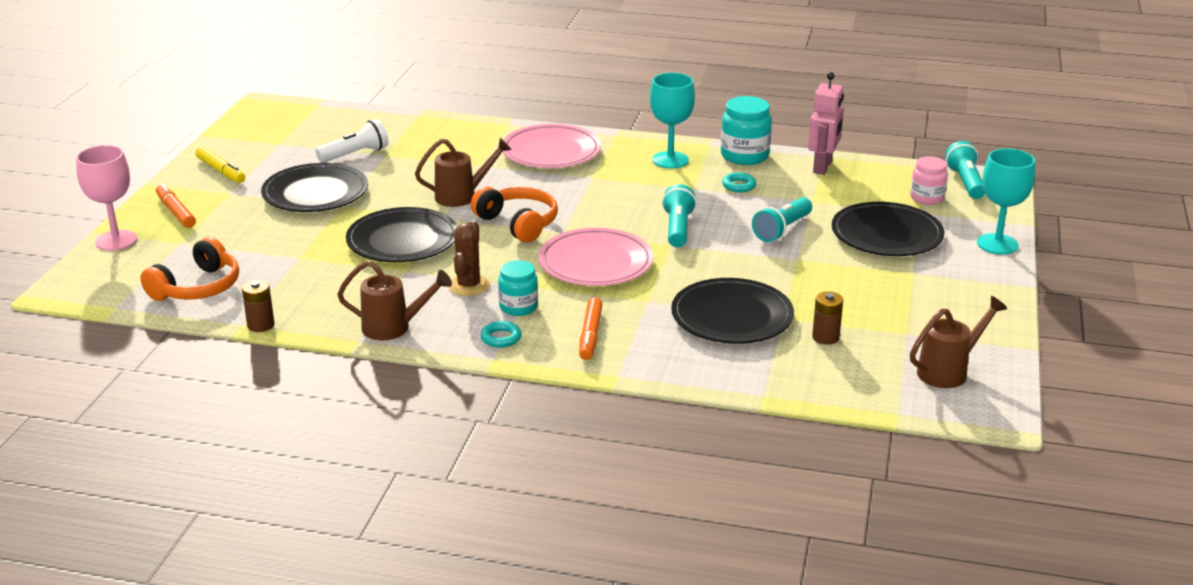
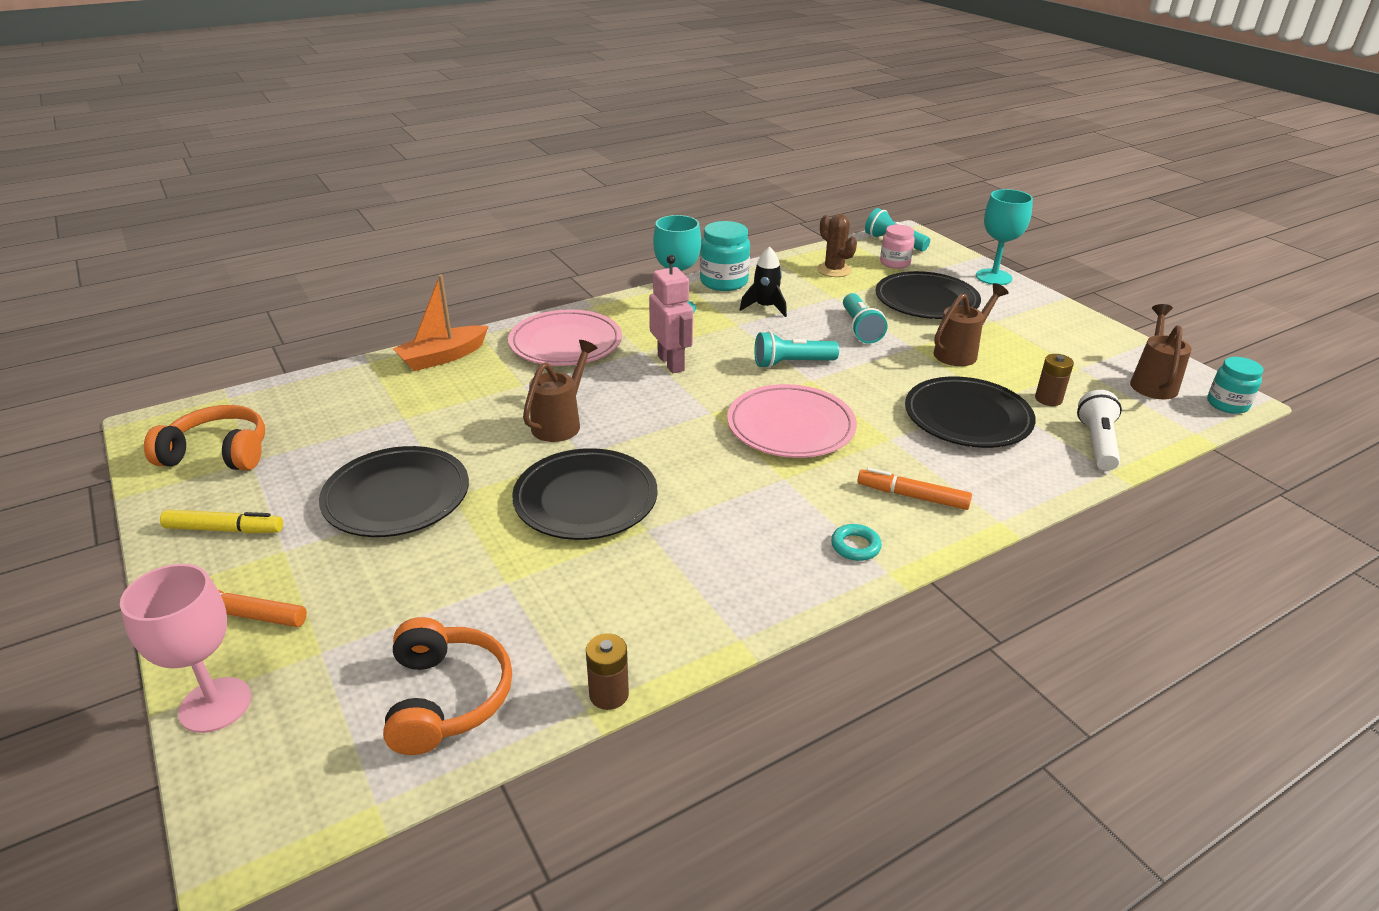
camera: 45 degrees left, 5 degrees up
(355, 154) = (369, 432): white flashlight -> white flashlight (1097, 443)
(393, 328) = (748, 600): brown watering can -> brown watering can (960, 352)
(463, 129) = (443, 357): none -> orange boat
(468, 286) = (732, 510): brown cactus -> brown cactus (834, 270)
(518, 223) = (660, 424): orange headphones -> orange headphones (218, 453)
(518, 307) = (811, 505): turquoise jar -> turquoise jar (1227, 404)
(590, 335) = (912, 496): orange marker -> orange marker turned 150 degrees clockwise
(678, 228) = (791, 363): turquoise flashlight -> turquoise flashlight turned 60 degrees counterclockwise
(739, 186) = (765, 307): turquoise ring -> black rocket
(823, 167) = (791, 268): pink robot -> pink robot (671, 363)

